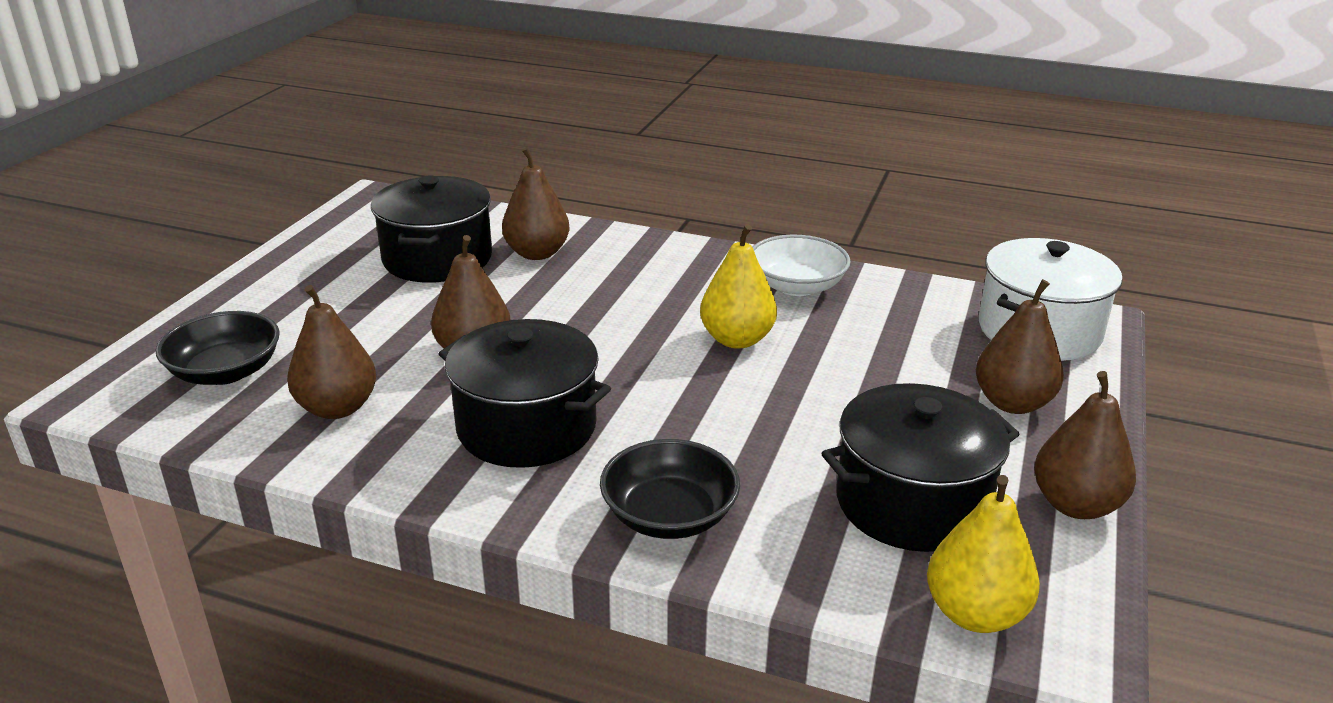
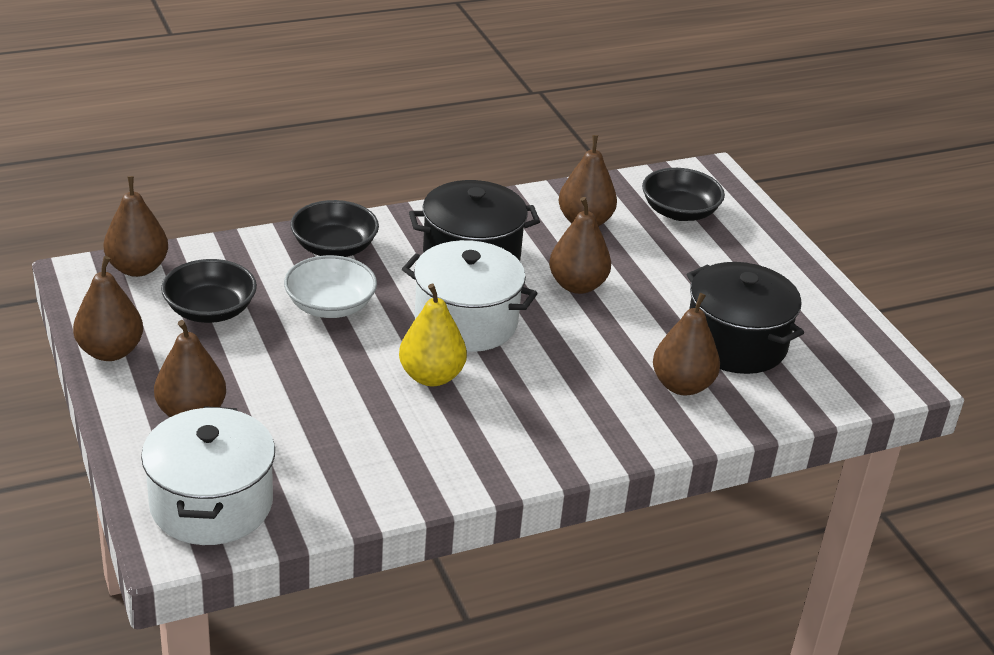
camera: 135 degrees right, 5 degrees up
(636, 368) = (466, 322): none -> white pot
(796, 286) = (448, 455): white bowl -> white bowl (330, 306)
(912, 503) = (210, 310): black pot -> black bowl
(975, 613) = (137, 268): yellow pear -> brown pear

